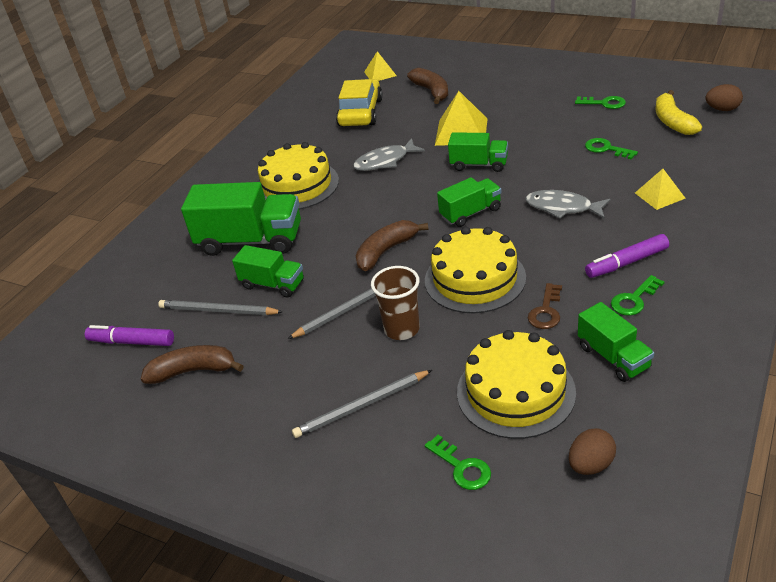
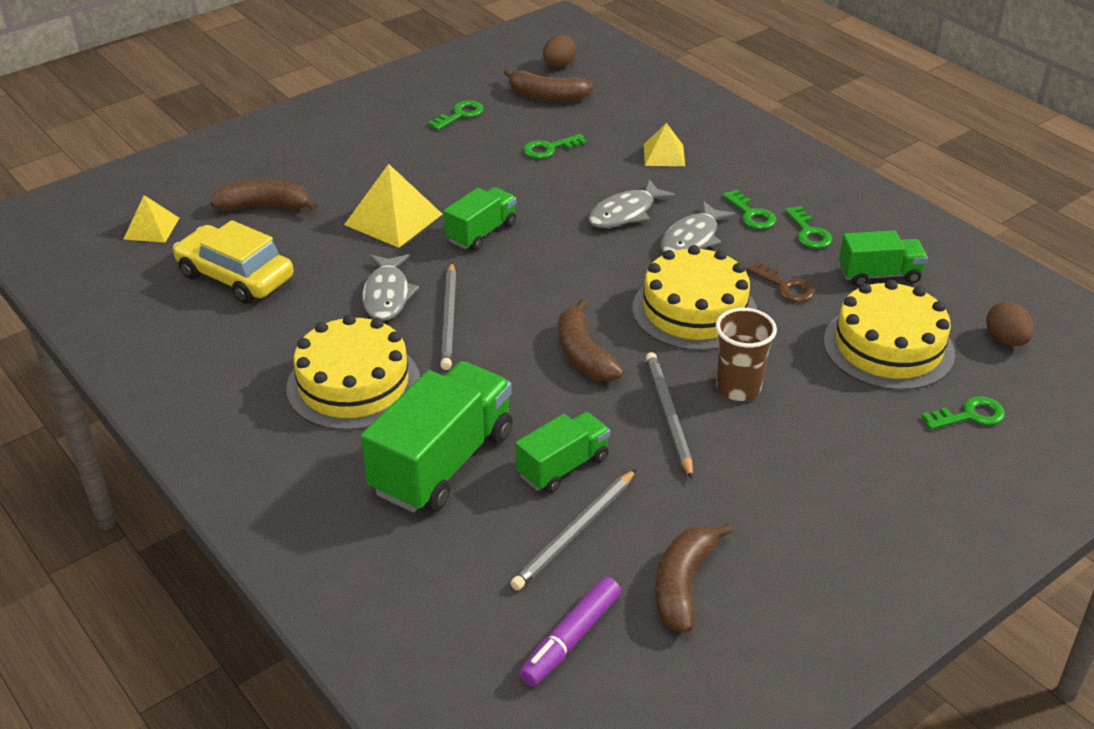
camera: 70 degrees left, 0 degrees up
(361, 406) = (843, 456): grey pencil -> grey pencil (449, 319)
(470, 213) = (572, 271): green truck -> none
(562, 247) = (692, 239): none -> grey fish
(626, 263) = (751, 214): purple marker -> green key
(672, 121) = (547, 96): yellow banana -> brown banana

